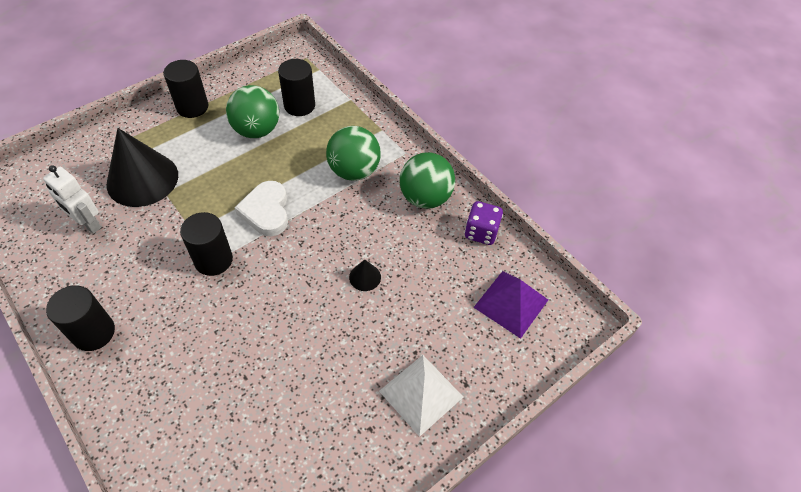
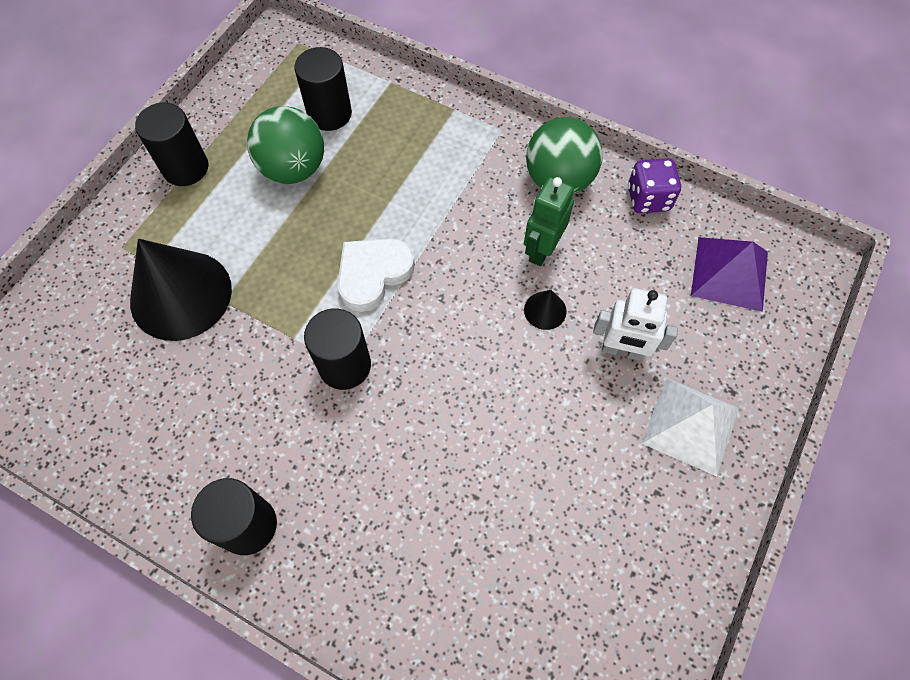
camera: 20 degrees left, 10 degrees up
(88, 224) = (145, 385): white robot -> white robot (622, 350)
(266, 211) = (373, 274): white heart -> white heart turned 75 degrees clockwise
(354, 171) = (452, 177): green ball -> none
(386, 237) = (542, 249): none -> green robot

